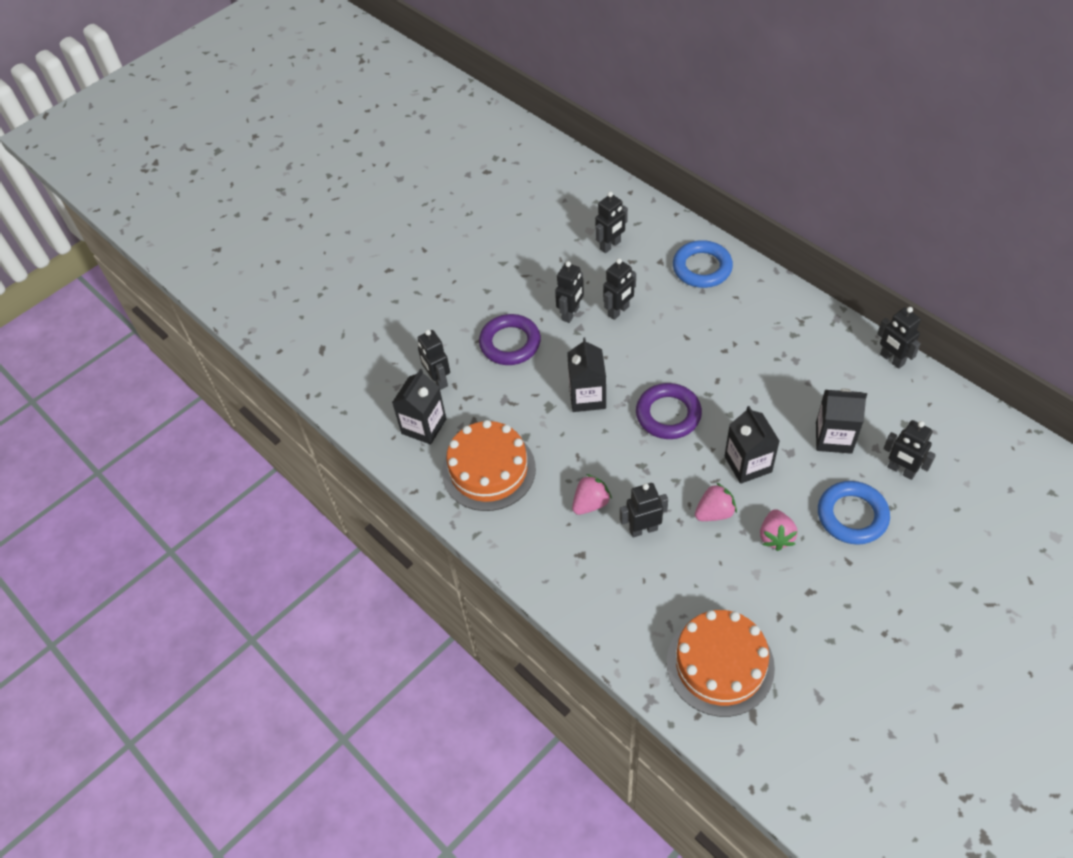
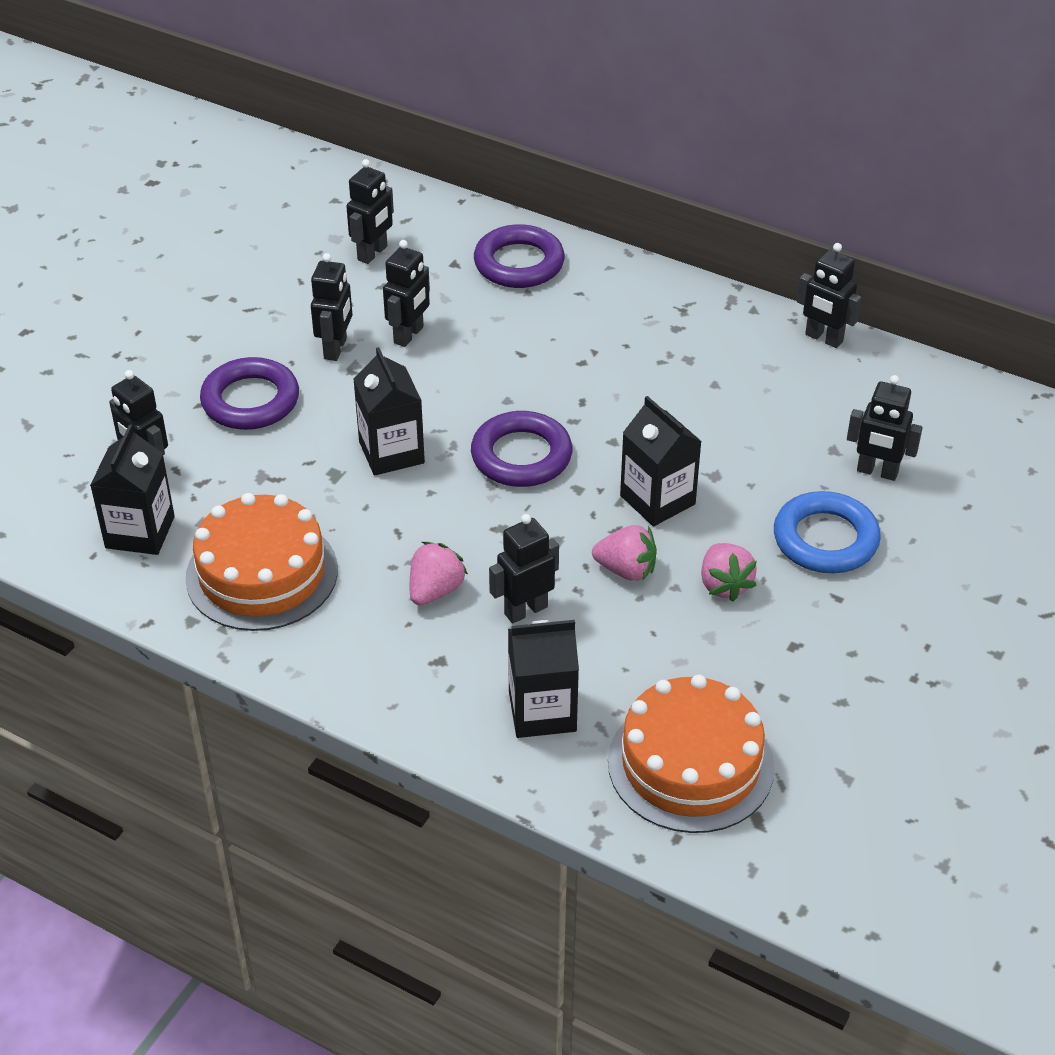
camera: 20 degrees left, 10 degrees down
(702, 268) = (519, 263): blue ring -> purple ring
(714, 512) = (626, 570): pink strawberry -> pink strawberry turned 60 degrees clockwise
(833, 437) = (771, 447): black carton -> black carton (542, 711)

